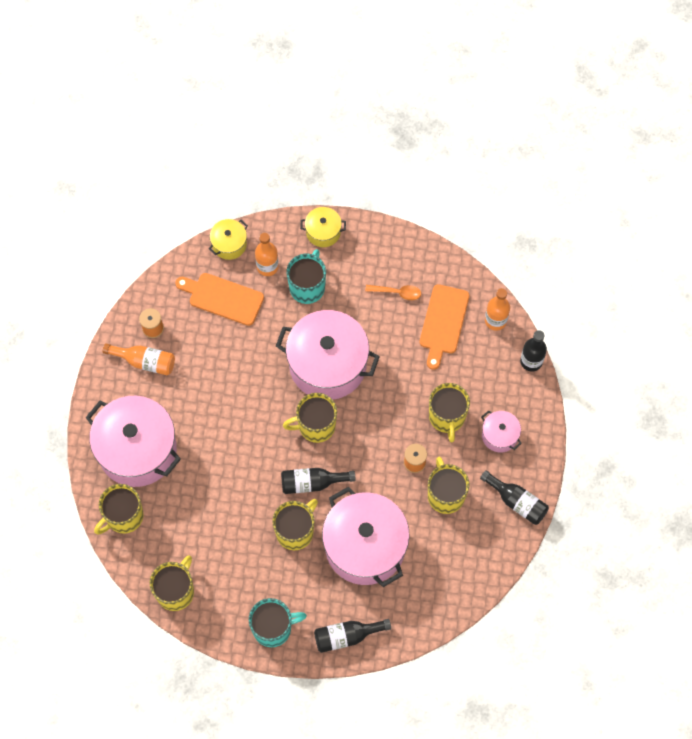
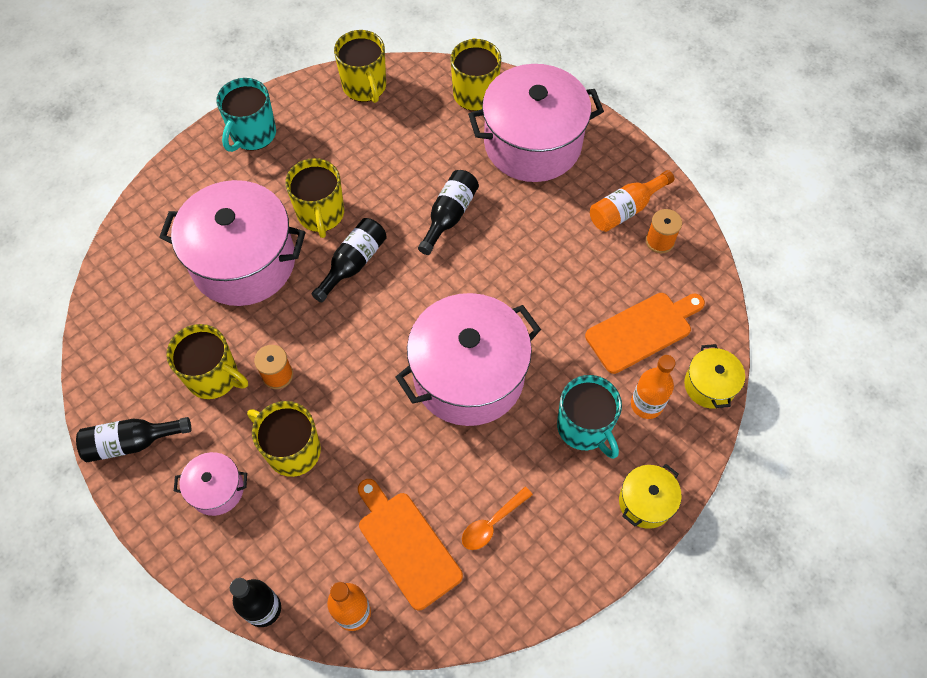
camera: 130 degrees right, 5 degrees down
(315, 426) = (410, 311): yellow mug -> none
(346, 636) = (181, 184): black bottle -> black bottle (449, 216)

